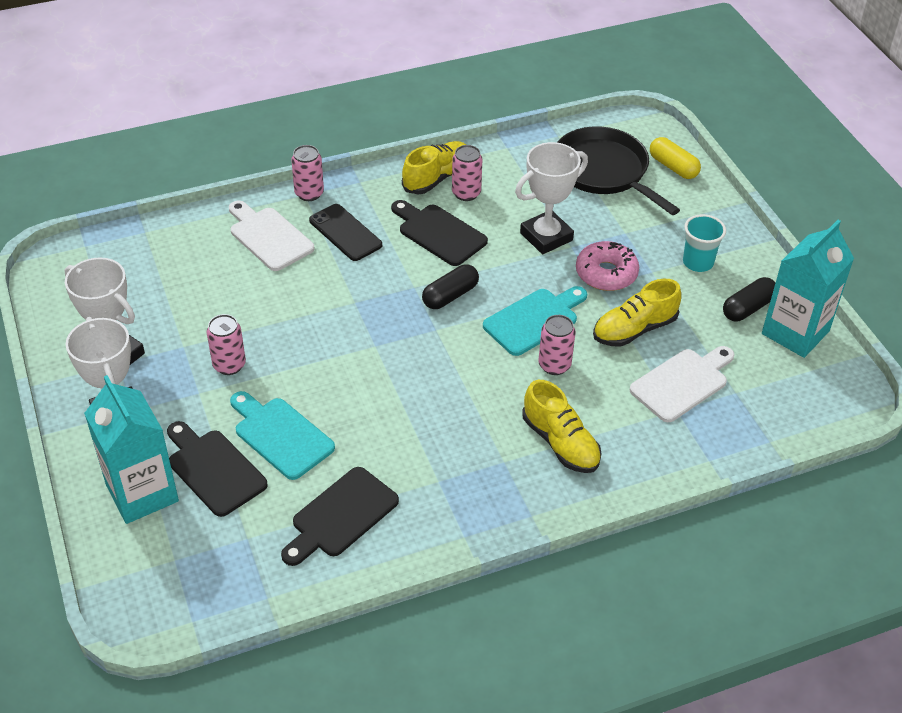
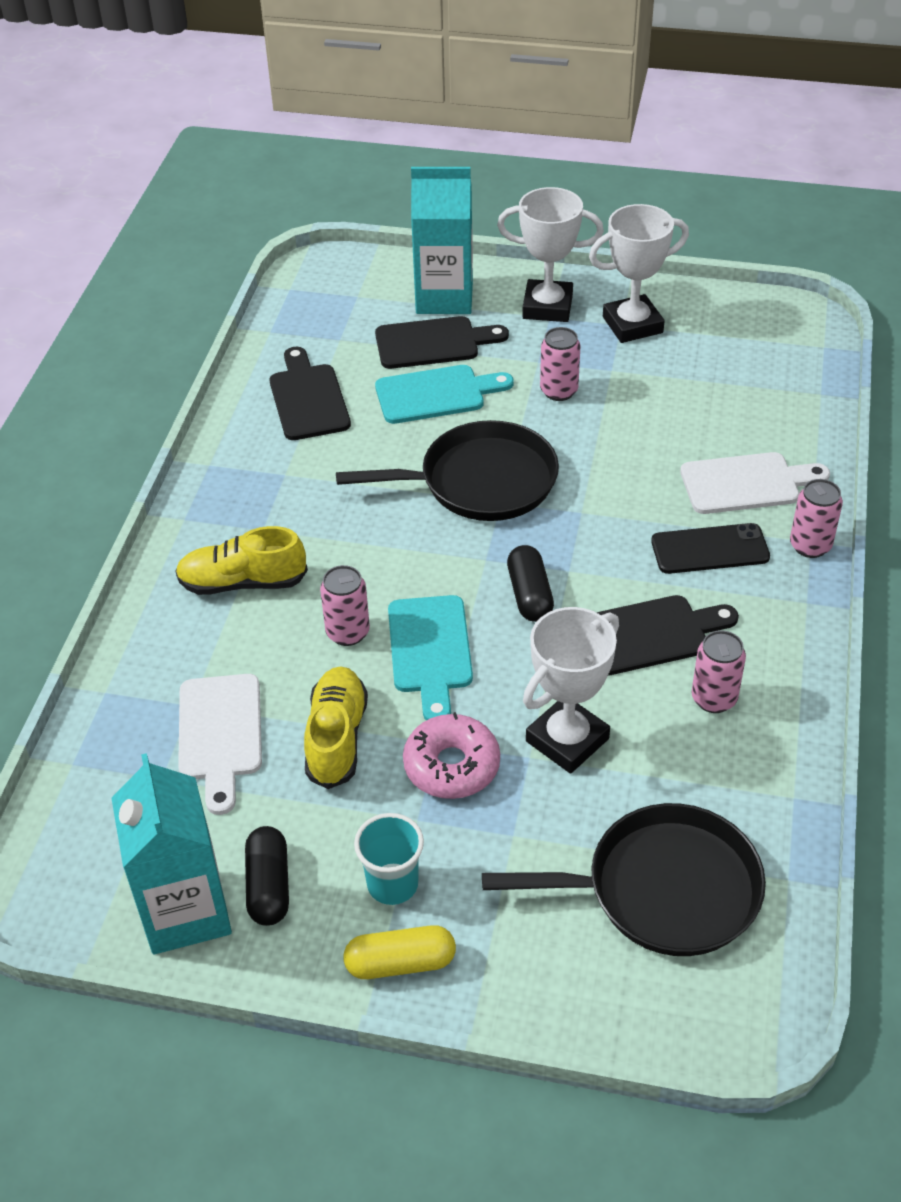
camera: 125 degrees right, 0 degrees up
(362, 364) = (481, 481): none -> black pan
(437, 178) = (767, 683): yellow shoe -> none
(546, 236) = (567, 740): white trophy -> white trophy turned 45 degrees clockwise
(673, 167) = (616, 993): yellow capsule -> yellow capsule (400, 963)

